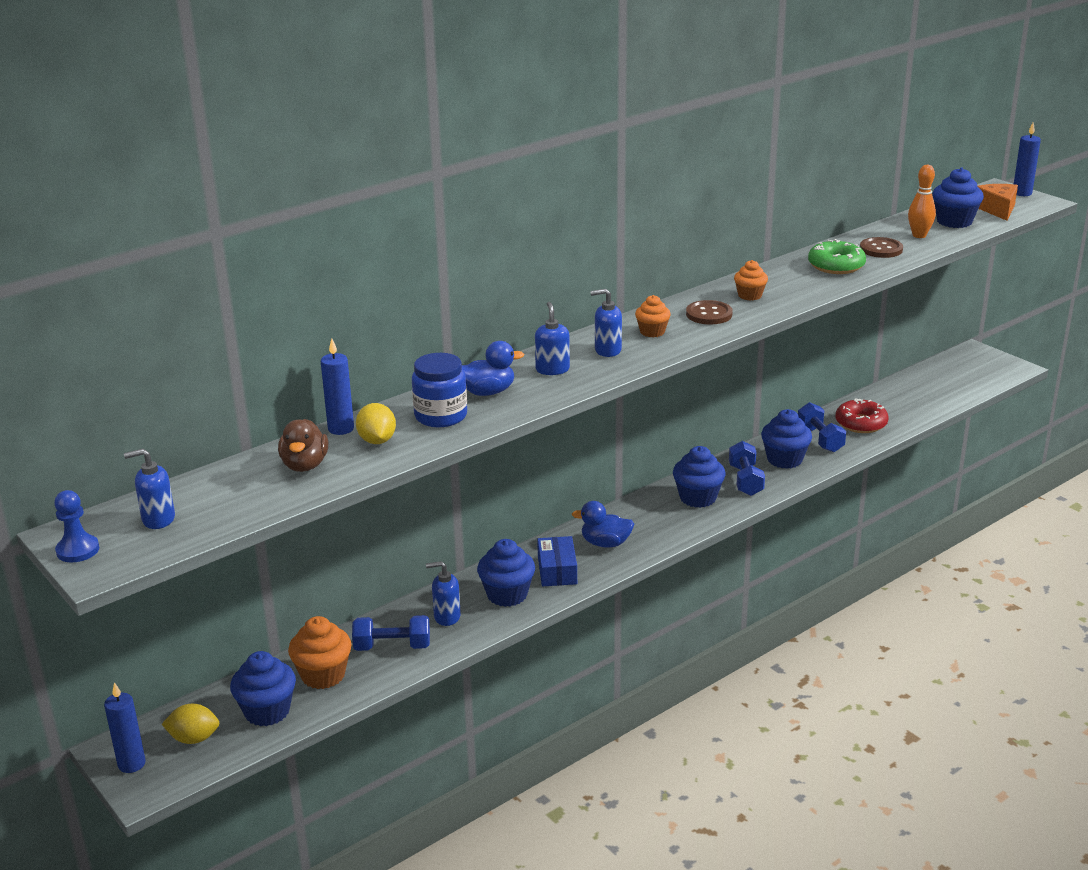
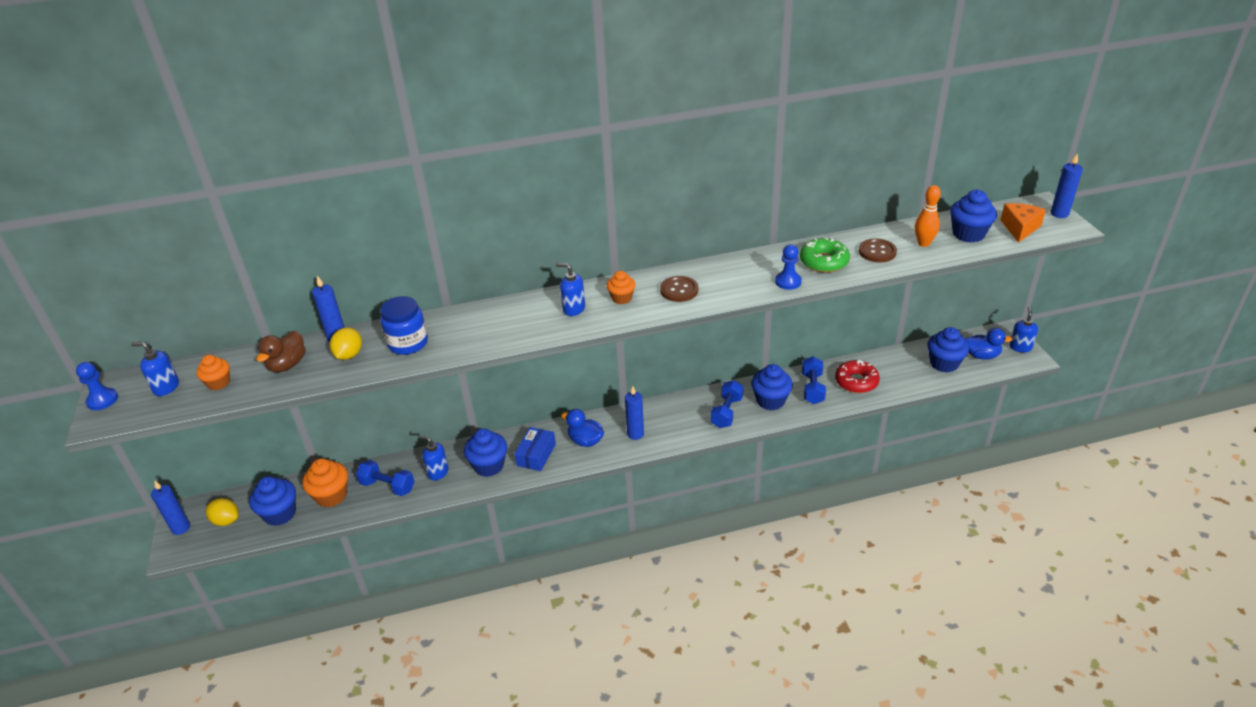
camera: 25 degrees right, 10 degrees up
(487, 392) = (457, 328): blue duck -> blue duck (981, 355)
(552, 369) = (519, 318): blue soap dispenser -> blue soap dispenser (1020, 347)
(659, 523) = (635, 434): none -> blue candle
(698, 498) = (680, 418): blue cupcake -> blue cupcake (944, 363)
(750, 295) = (727, 278): orange cupcake -> orange cupcake (218, 383)
(816, 287) = (788, 282): none -> blue pawn

